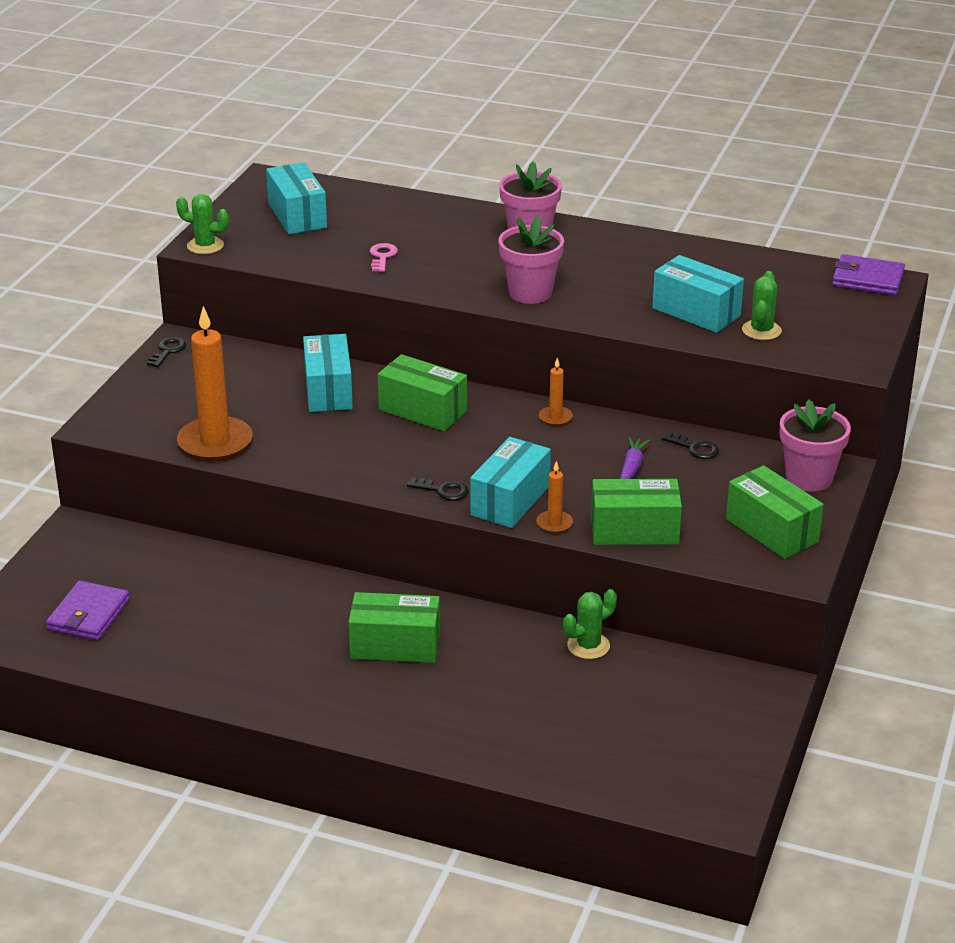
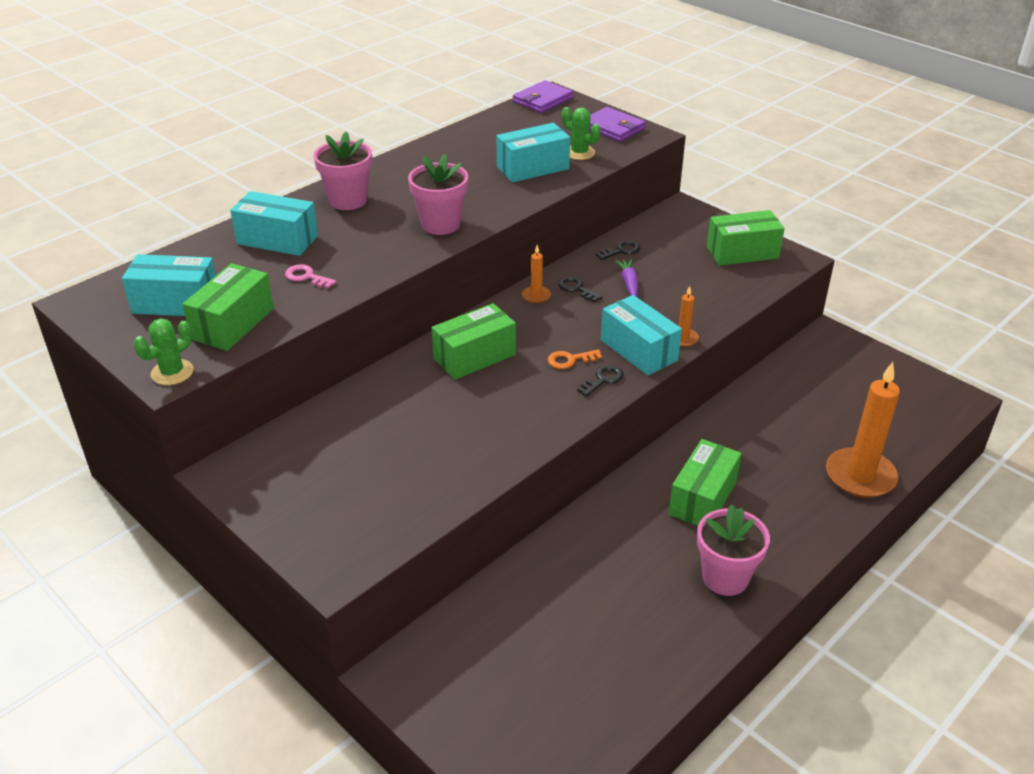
camera: 65 degrees left, 5 degrees up
(89, 615) = (550, 700): purple wallet -> purple wallet (613, 128)
(168, 351) = (234, 485): black key -> black key (576, 289)
(215, 442) = (432, 494): orange candle -> orange candle (860, 476)
(328, 390) = (399, 399): turquoise box -> turquoise box (277, 240)
(460, 464) = (570, 360): none -> orange key
(588, 646) = (749, 398): green cactus -> none
(631, 467) = (629, 283): purple carrot -> purple carrot turned 45 degrees clockwise
(634, 531) = (712, 306): green box -> green box (233, 324)
(809, 478) = (687, 220): pink flower pot -> pink flower pot (725, 577)

